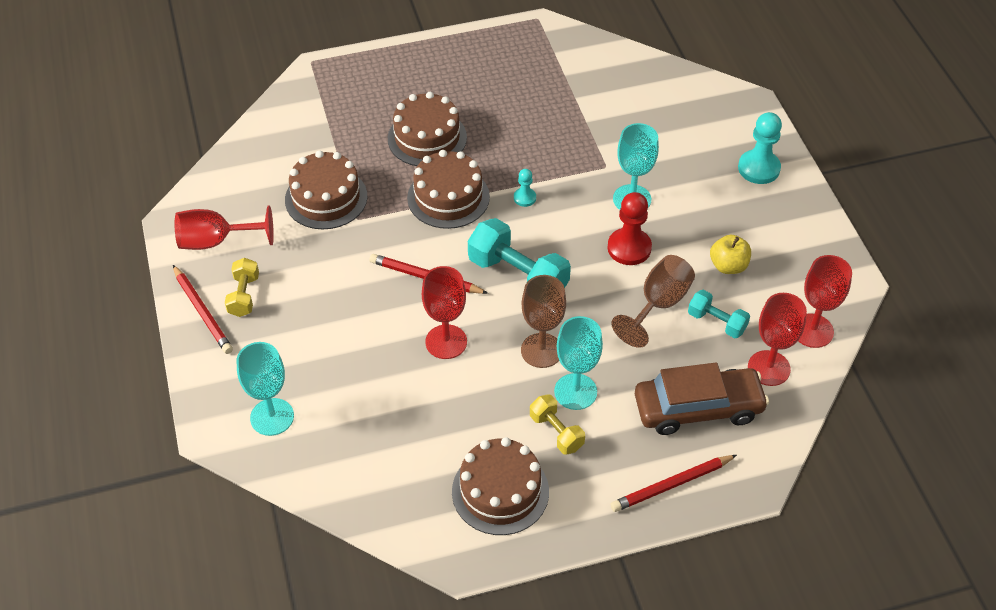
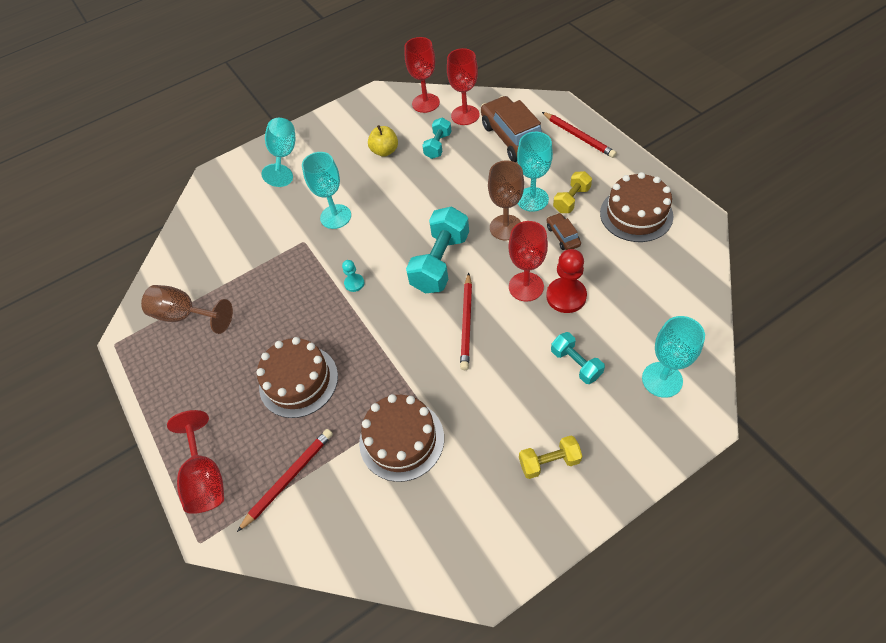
camera: 100 degrees left, 5 degrees up
(202, 312) = (585, 492): red pencil -> red pencil (289, 478)
(215, 241) = (494, 523): red goblet -> red goblet (206, 478)
(329, 351) = (576, 364): none -> turquoise dumbbell
(448, 197) = (370, 338): brown cake -> none
(502, 402) = (563, 236): none -> brown car
(629, 248) = (387, 205): red pawn -> red pawn (566, 296)
(658, 304) = (434, 177): brown goblet -> brown goblet (185, 315)
(758, 168) = (284, 156): turquoise pawn -> turquoise goblet

